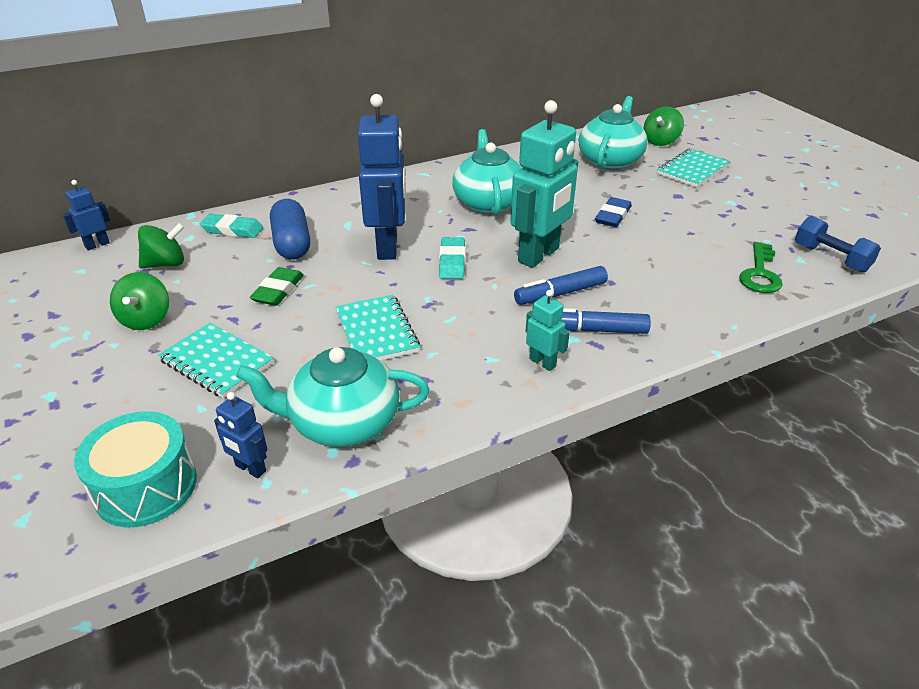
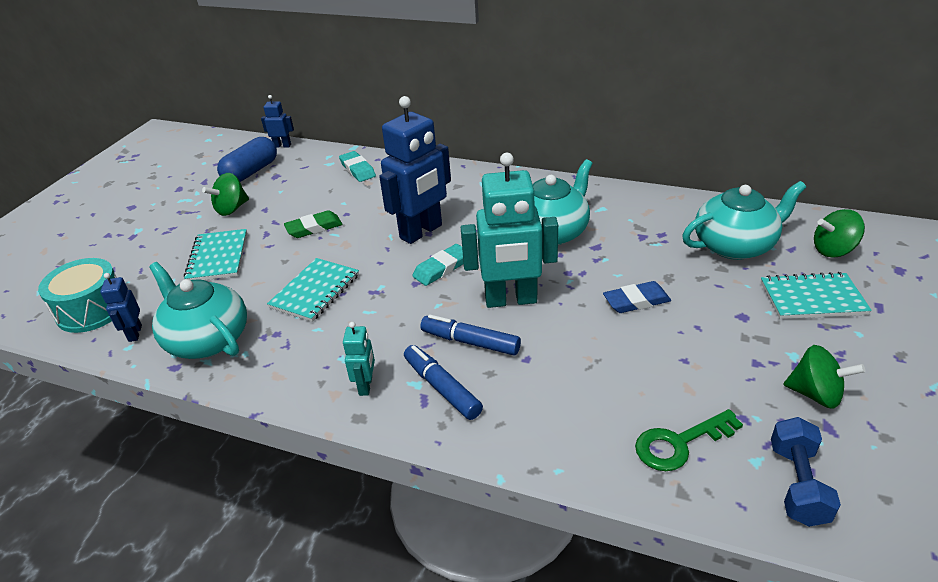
camera: 50 degrees right, 0 degrees up
(166, 264) = (292, 176): green spinning top -> green spinning top (815, 394)
(292, 243) = (372, 197): blue capsule -> blue capsule (251, 172)

